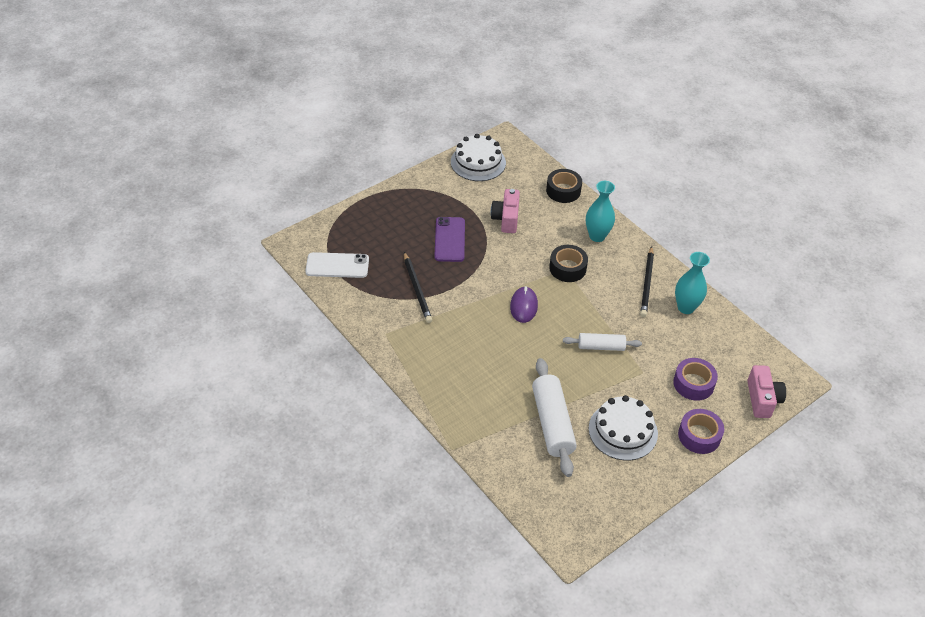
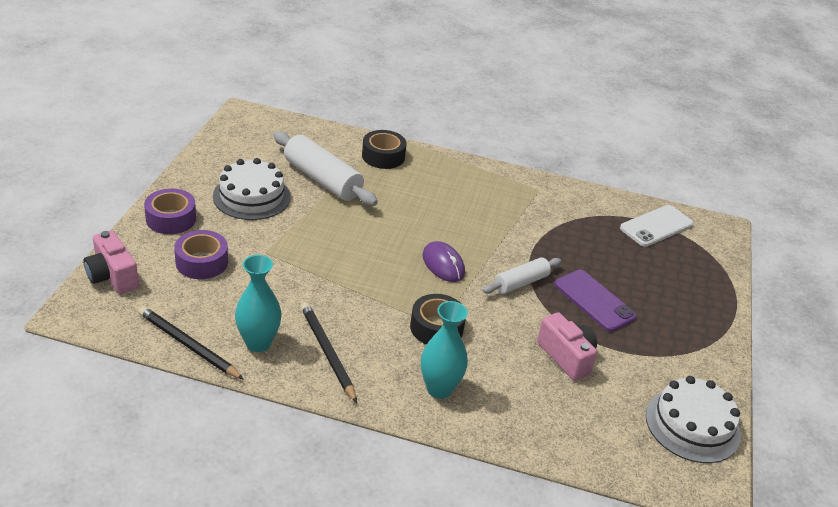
camera: 140 degrees right, 10 degrees down
(417, 289) = (561, 236): black pencil -> black pencil (188, 345)
(563, 191) = (544, 439): black tape -> black tape (383, 156)
(601, 347) = (328, 258): white rolling pin -> white rolling pin (520, 283)

